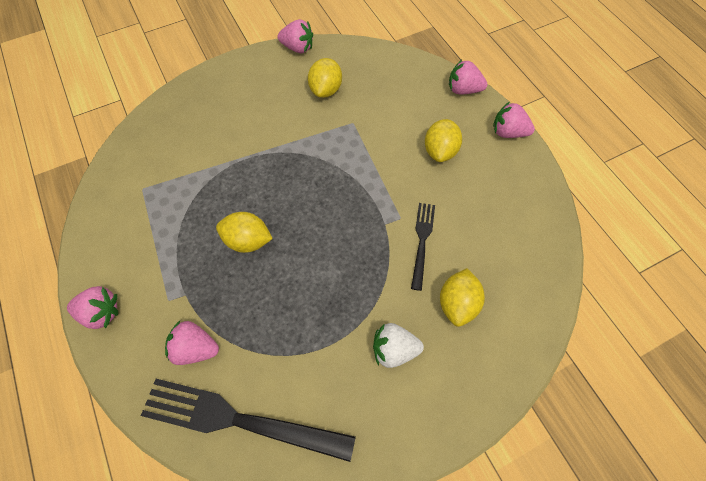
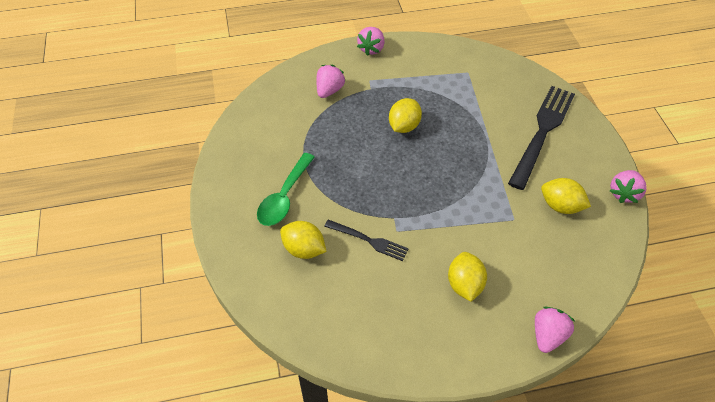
camera: 105 degrees right, 10 degrees down
(238, 420) = (274, 106): black fork -> black fork (542, 132)
(394, 350) = (284, 197): white strawberry -> green spoon
(440, 151) = (464, 285): yellow lemon -> yellow lemon turned 60 degrees clockwise
(508, 132) = (478, 360): pink strawberry -> none

